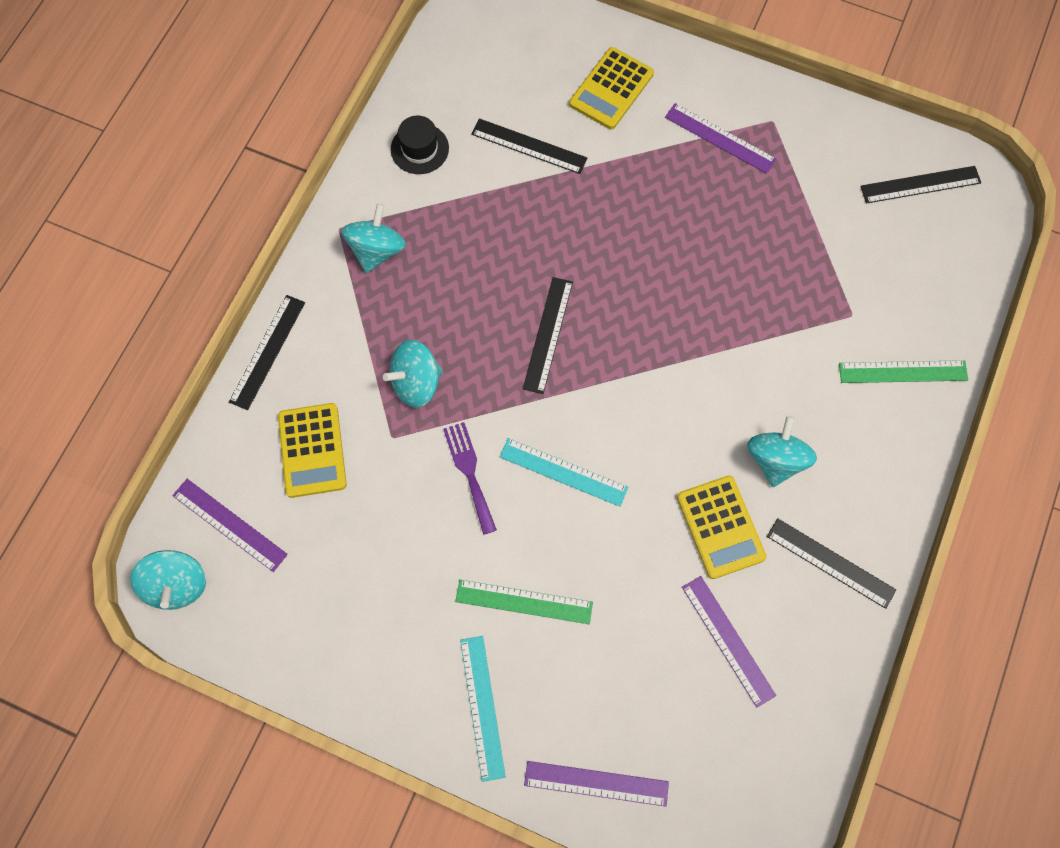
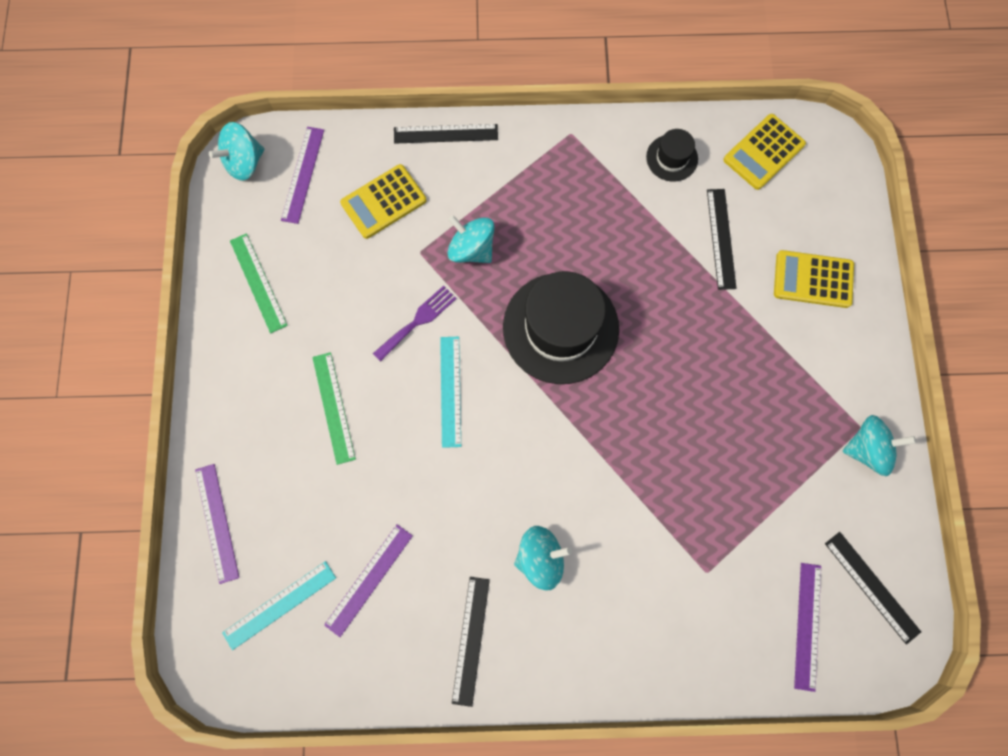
camera: 65 degrees right, 5 degrees up
(376, 250) = (567, 169): turquoise spinning top -> turquoise spinning top (867, 449)
(482, 707) = (241, 413): turquoise ruler -> turquoise ruler (279, 605)
(548, 334) = (560, 328): black ruler -> black hat
(720, 138) = (817, 389): purple ruler -> purple ruler (807, 625)
(720, 527) = (460, 535): yellow calculator -> yellow calculator (763, 152)
(903, 372) = (675, 639): green ruler -> green ruler (258, 282)

